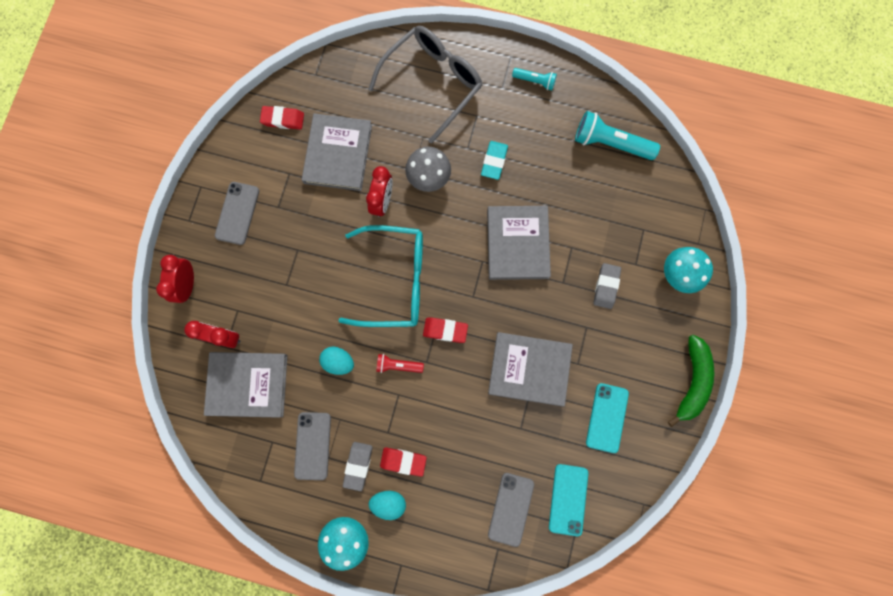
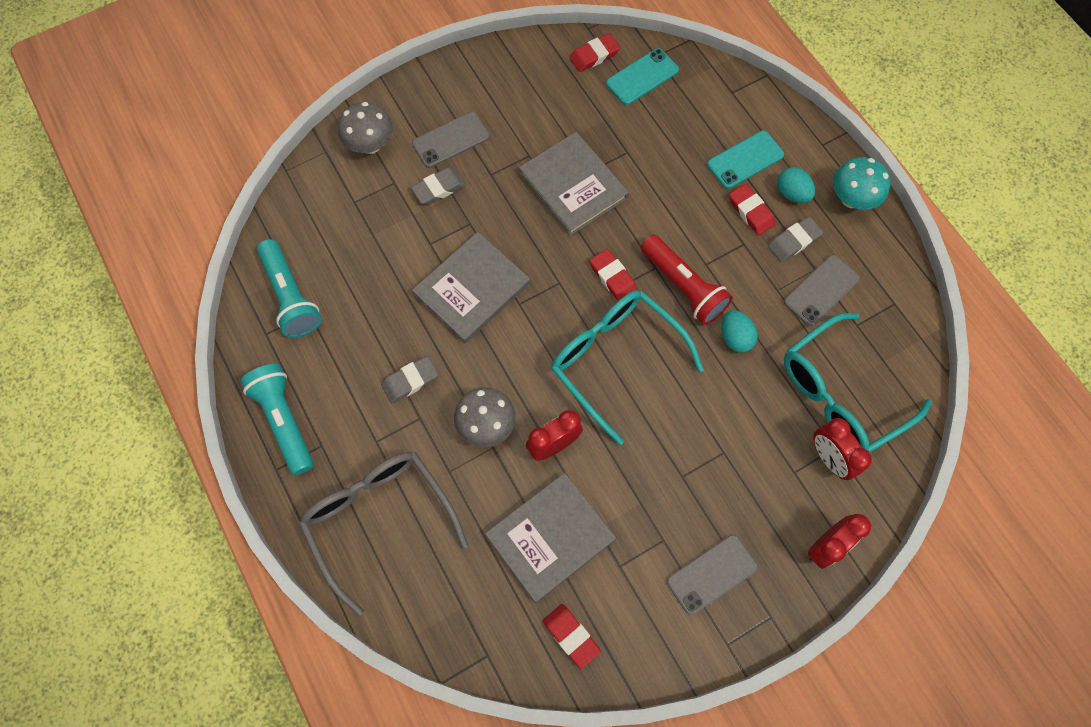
camera: 135 degrees left, 10 degrees down
(248, 384) = (840, 393): grey book -> turquoise glasses
(398, 365) = (683, 287): red flashlight -> red flashlight, size x1.84
(433, 83) = (379, 519): grey glasses -> grey glasses turned 60 degrees clockwise
(494, 161) = (410, 381): turquoise eraser -> grey eraser
(510, 509) = (694, 108): grey phone -> grey phone (451, 140)
(535, 81) = (284, 420): turquoise flashlight -> turquoise flashlight, size x1.84
(607, 417) = (550, 101): turquoise phone -> turquoise phone (745, 160)
(616, 484) = (594, 55): none -> red eraser
(678, 274) = (370, 144): turquoise mushroom -> grey mushroom
(692, 381) = (455, 68): green banana -> none

